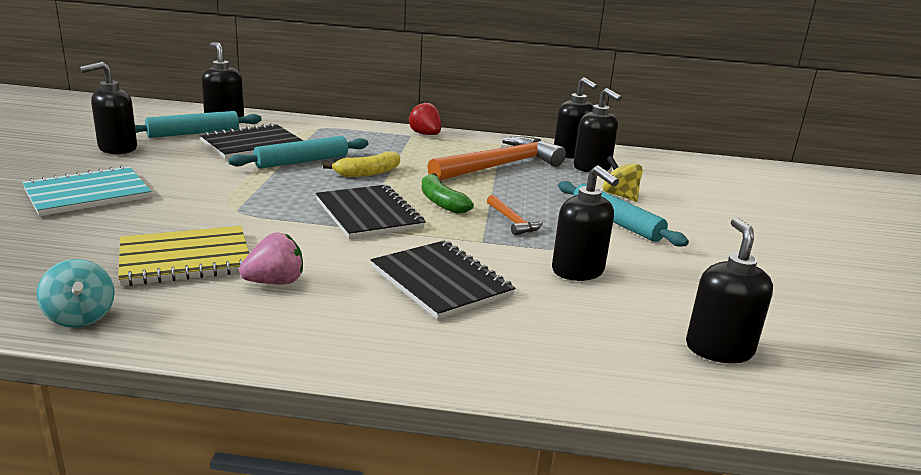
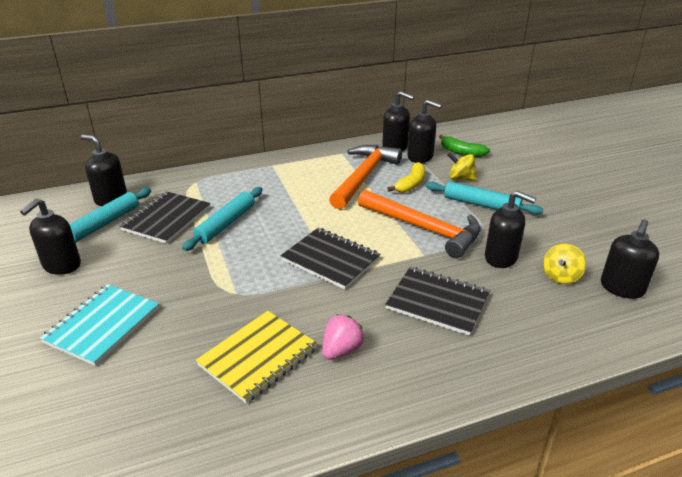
camera: 25 degrees left, 10 degrees up
(80, 317) = (252, 444): turquoise spinning top -> none
(368, 173) = (285, 218): yellow banana -> yellow banana (411, 184)
(425, 134) = (281, 161): red strawberry -> none
(441, 202) = (363, 228): green banana -> green banana (461, 152)
(512, 221) = (424, 228): orange hammer -> orange hammer, size x2.25
(639, 311) = (560, 276): none -> yellow spinning top
(719, 349) = (621, 288): black soap dispenser -> black soap dispenser turned 120 degrees counterclockwise

